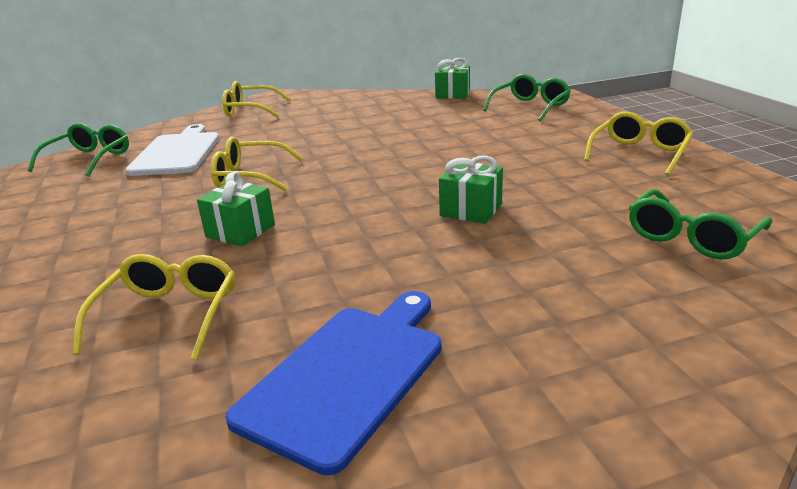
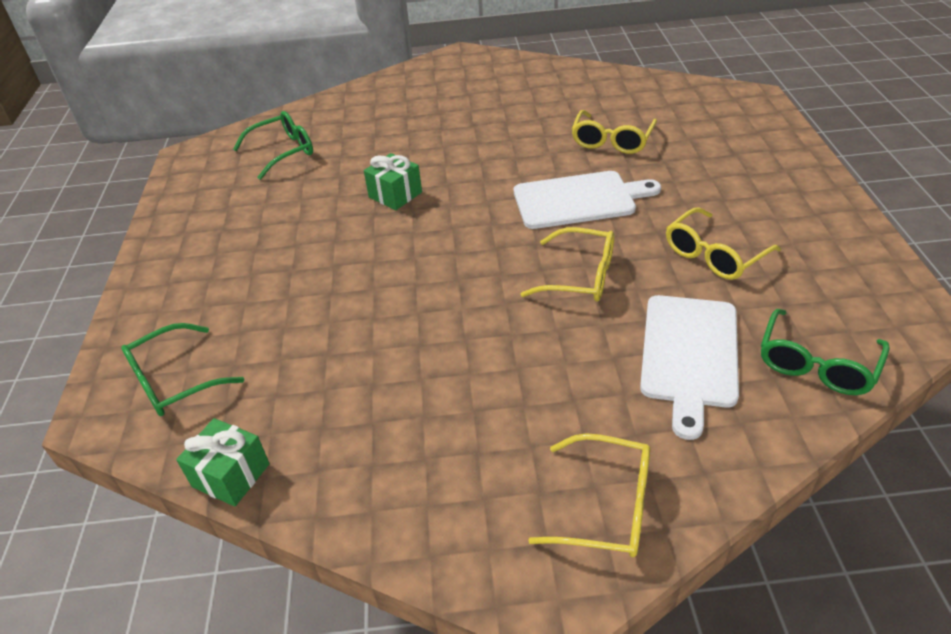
camera: 165 degrees left, 15 degrees up
(240, 231) = (579, 200): green gift -> white cutting board
(347, 375) = (515, 105): blue cutting board -> none
(639, 153) = (195, 242): yellow glasses -> yellow glasses (714, 254)

